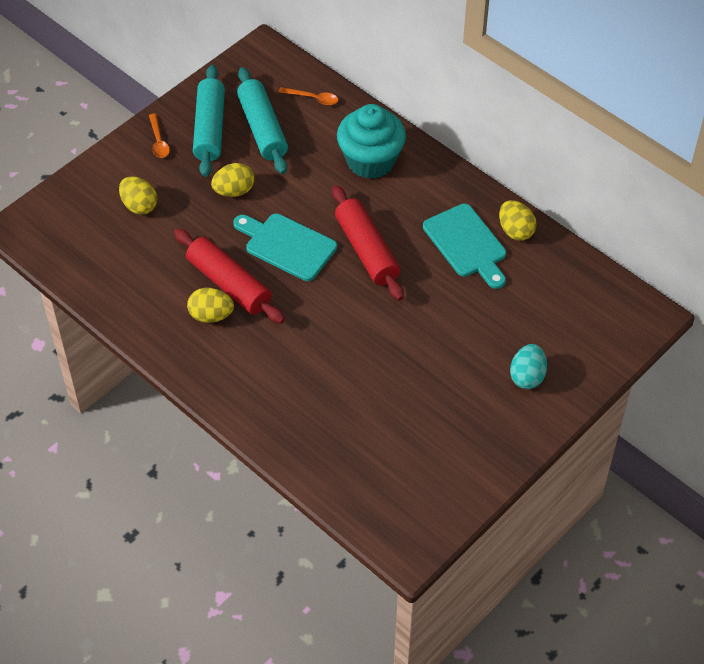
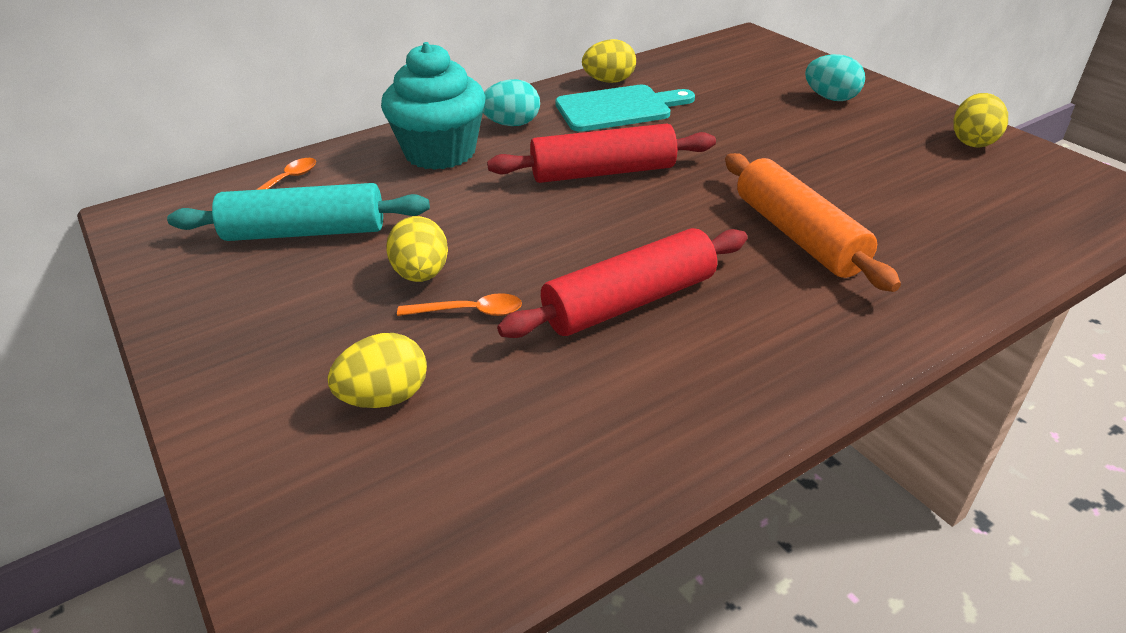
camera: 75 degrees left, 15 degrees down
(158, 141) = (234, 352): orange spoon -> orange spoon (469, 312)
(210, 129) = (258, 286): turquoise rolling pin -> none
(211, 315) = (698, 330): yellow egg -> yellow egg (972, 142)
(287, 245) = (566, 235): turquoise cutting board -> none
(313, 357) = (798, 235): none -> orange rolling pin
(422, 188) = (512, 124): none -> turquoise egg

